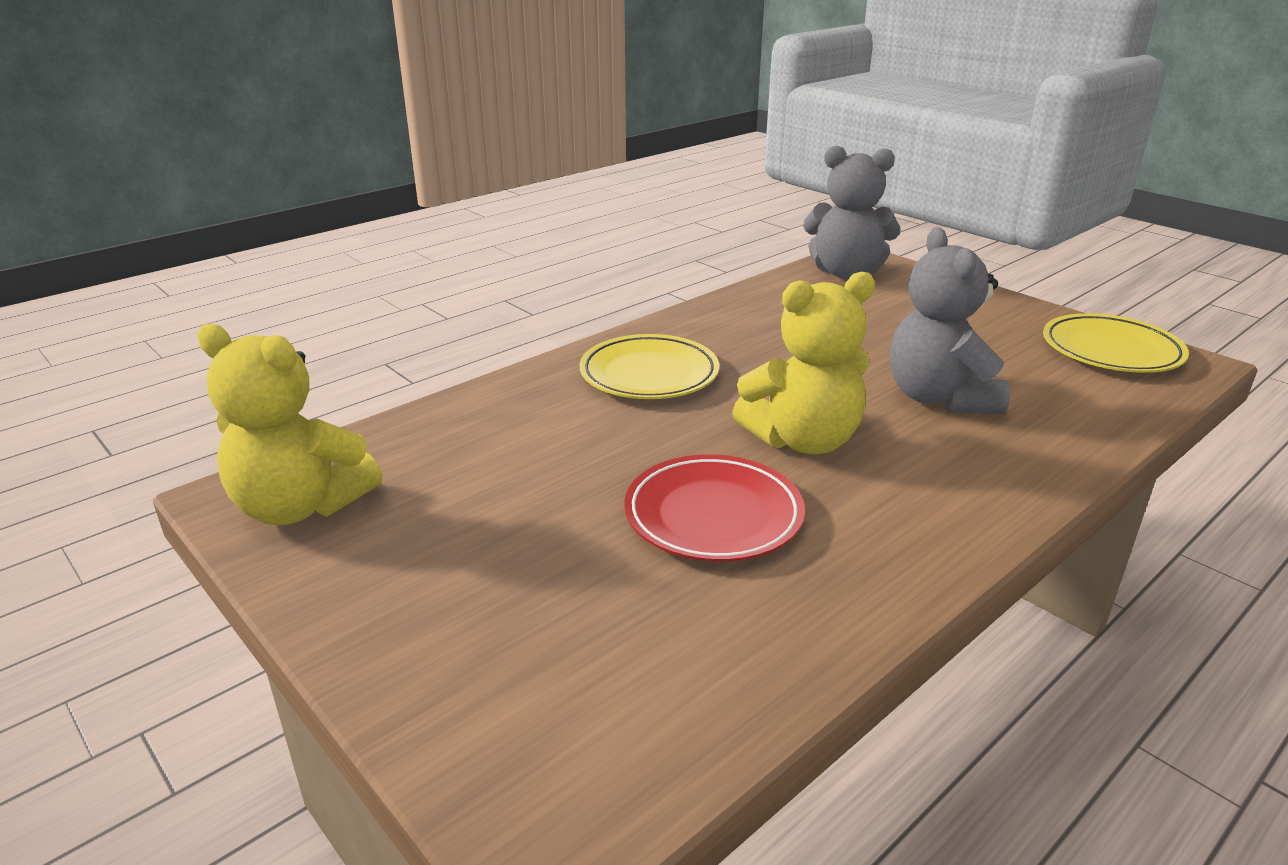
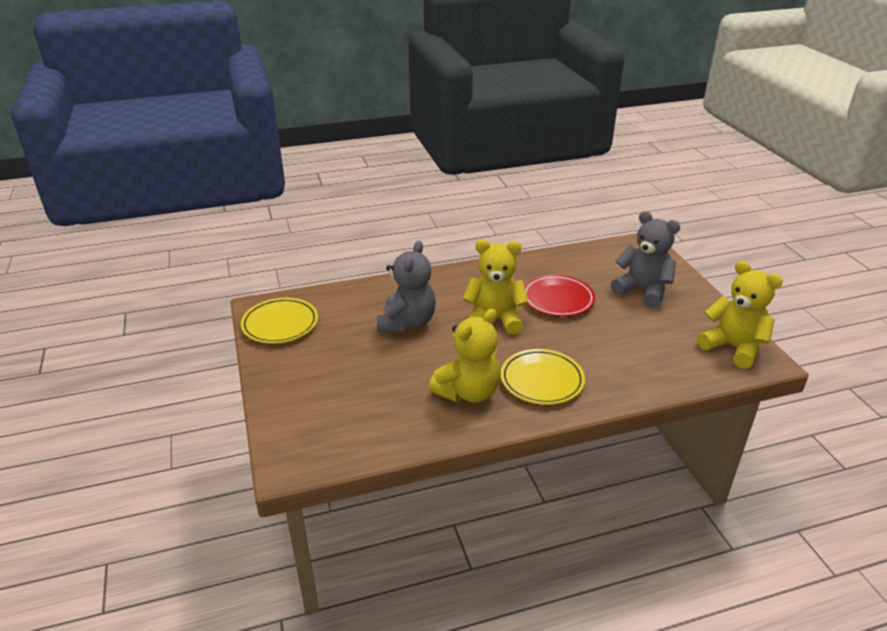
camera: 155 degrees left, 5 degrees up
(741, 341) = (468, 392): none -> yellow teddy bear
(845, 272) = (323, 445): grey teddy bear -> grey teddy bear (642, 291)

